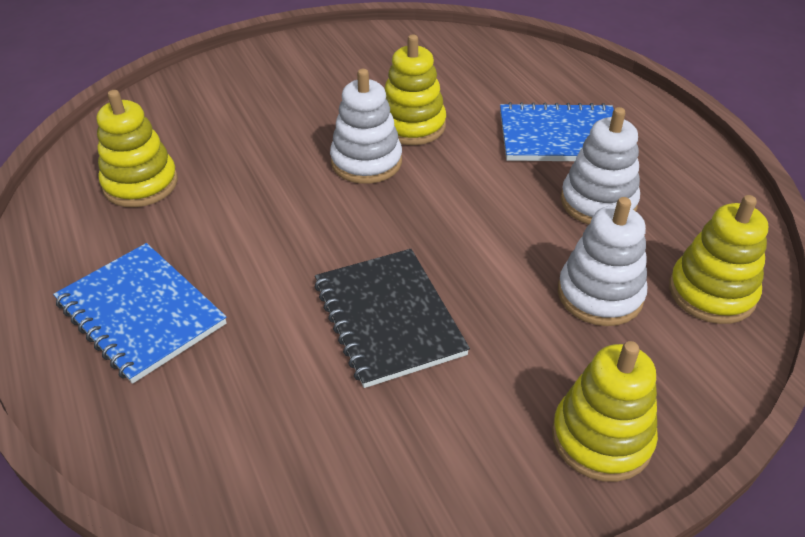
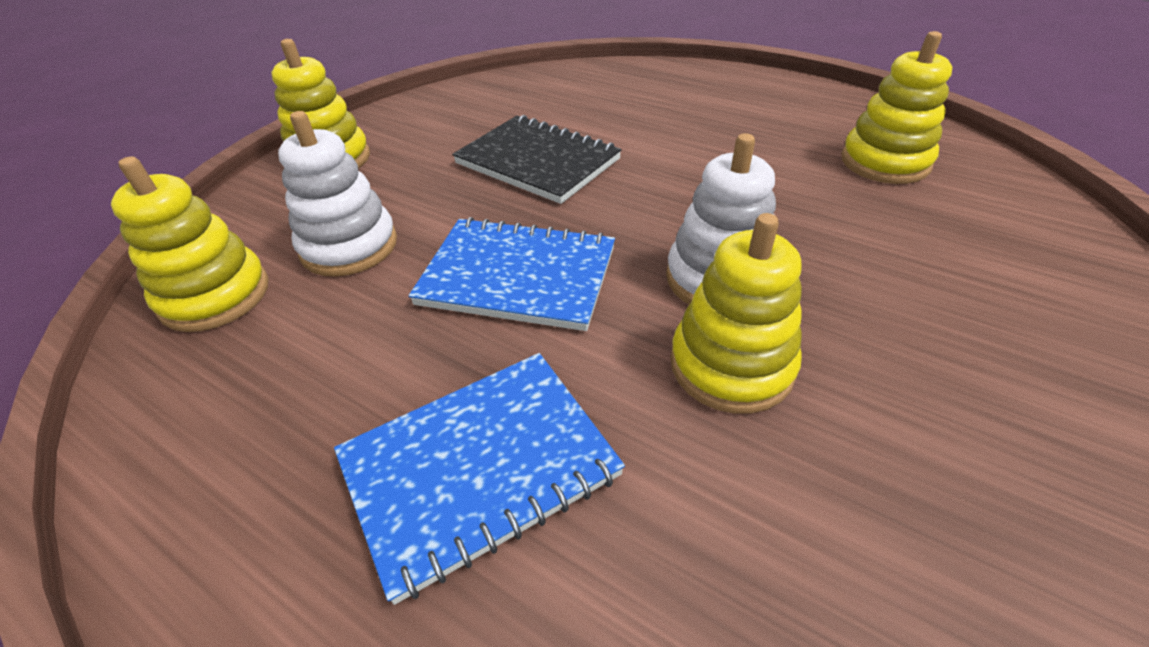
camera: 150 degrees right, 0 degrees up
(141, 313) = (716, 104): blue notebook -> blue notebook (518, 276)
(598, 202) = (374, 356): white stacking toy -> none

